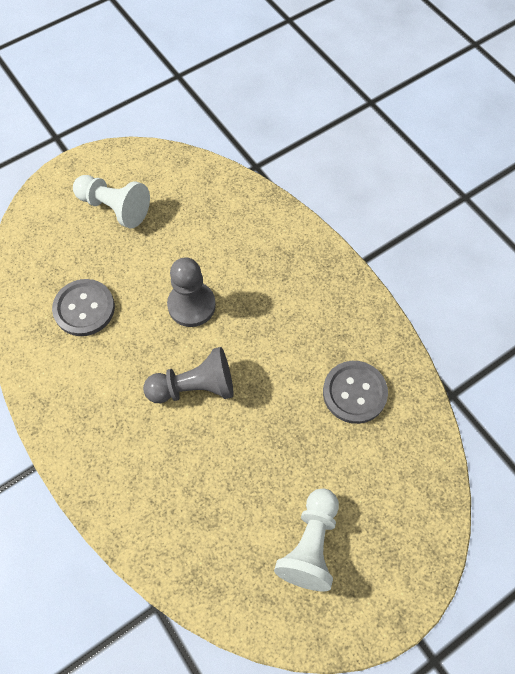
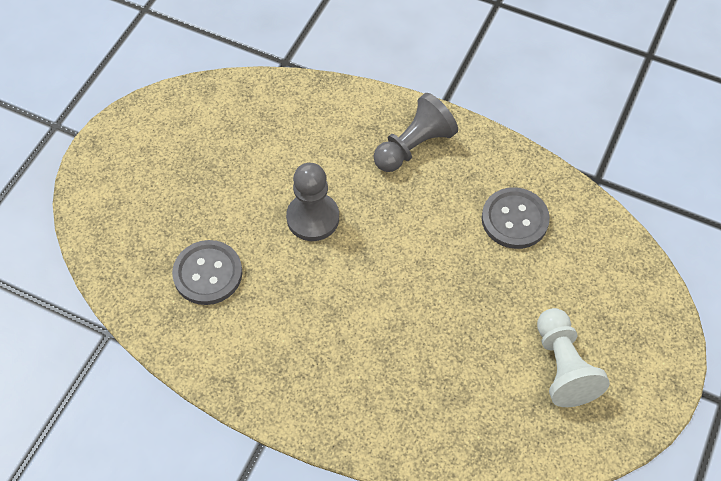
camera: 30 degrees left, 5 degrees down
(114, 208) = (171, 165): white pawn -> none
(194, 387) = (367, 289): grey pawn -> grey pawn (414, 146)

